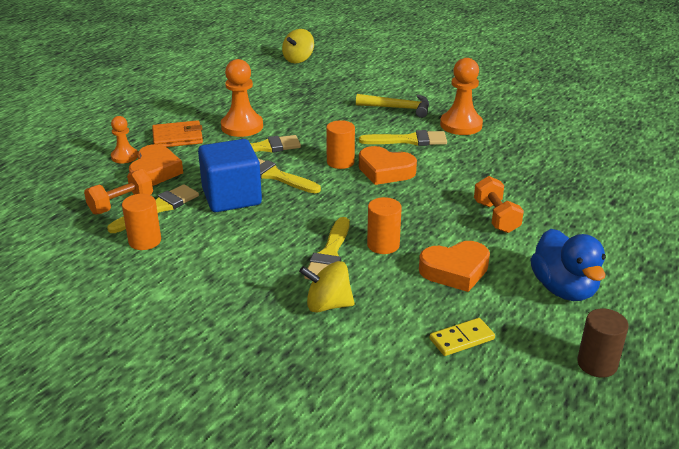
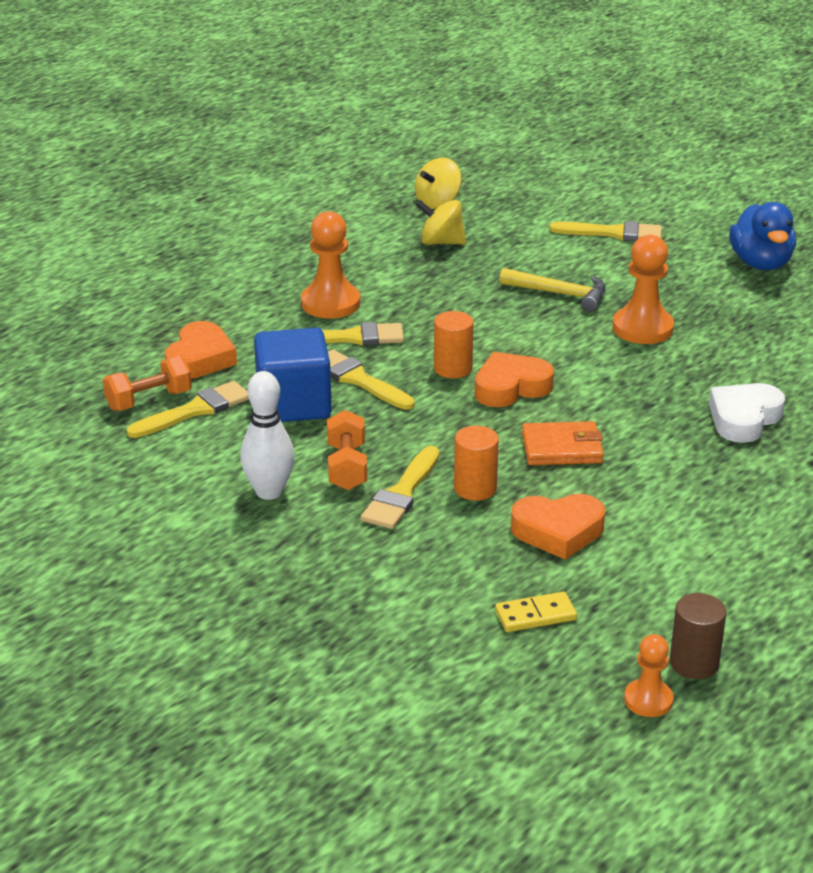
camera: 10 degrees right, 0 degrees up
(124, 156) = (163, 334): orange pawn -> orange pawn (648, 700)
(145, 241) = (171, 452): orange cylinder -> none
(177, 137) = (239, 312): orange wallet -> orange wallet (562, 448)
(227, 264) = (269, 492): none -> white bowling pin
(328, 305) = (381, 556): yellow spinning top -> yellow spinning top (441, 242)
(385, 171) = (511, 387): orange heart -> orange heart turned 120 degrees clockwise
(408, 140) = (558, 345): yellow brush -> yellow brush (612, 233)
(496, 217) = (640, 466): orange dumbbell -> orange dumbbell (347, 467)
(553, 177) = (744, 419): none -> white heart
(564, 289) = (692, 569): blue duck -> blue duck (760, 263)

